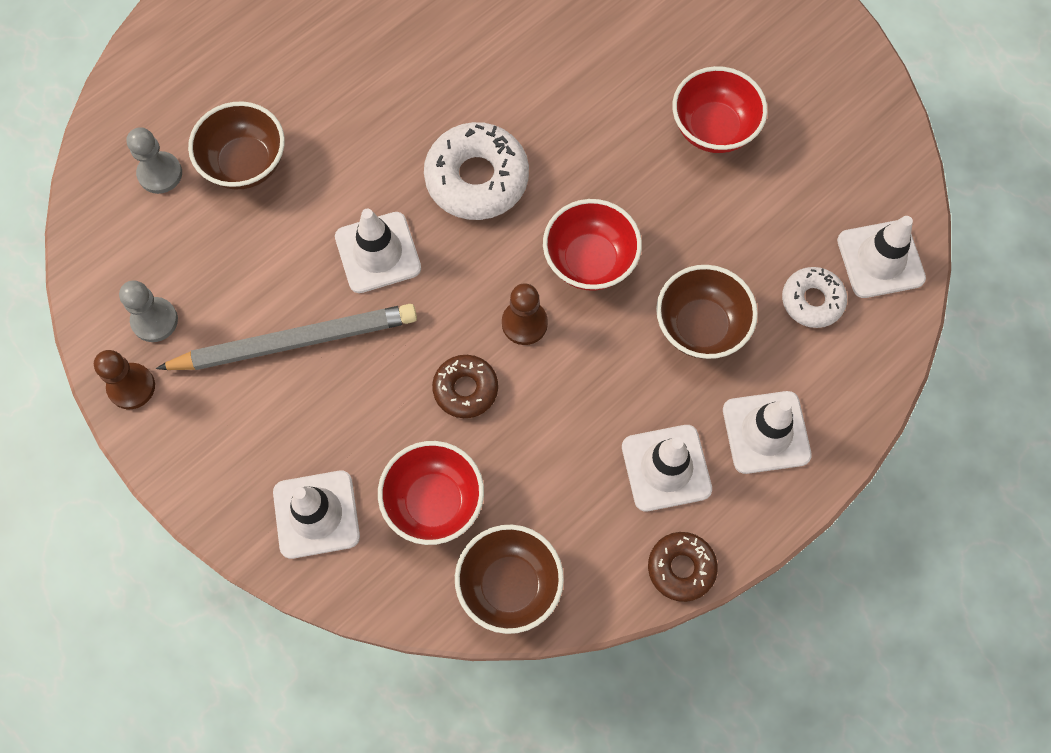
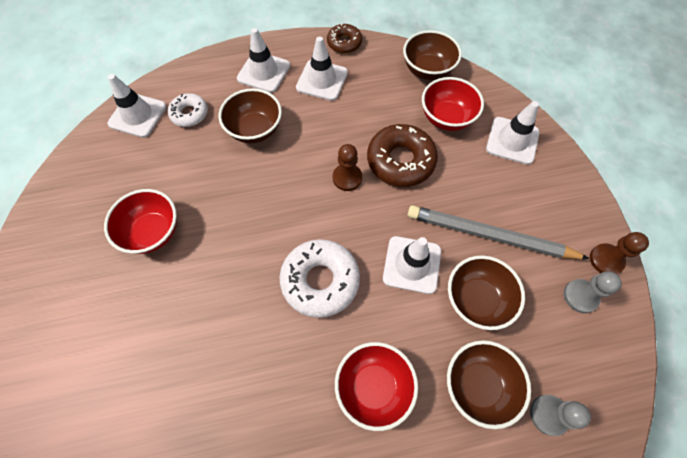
camera: 150 degrees left, 5 degrees down
(281, 252) = (476, 299): none -> brown bowl
(465, 389) = (400, 161): brown donut -> brown donut, size x1.69
(590, 261) = (287, 192): red bowl -> red bowl (373, 387)

